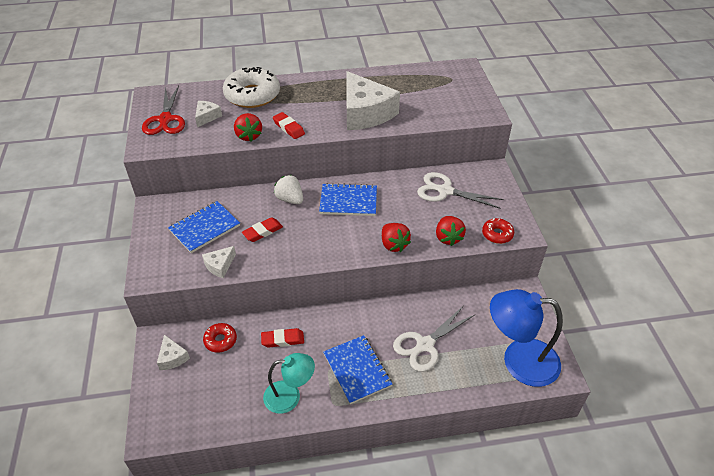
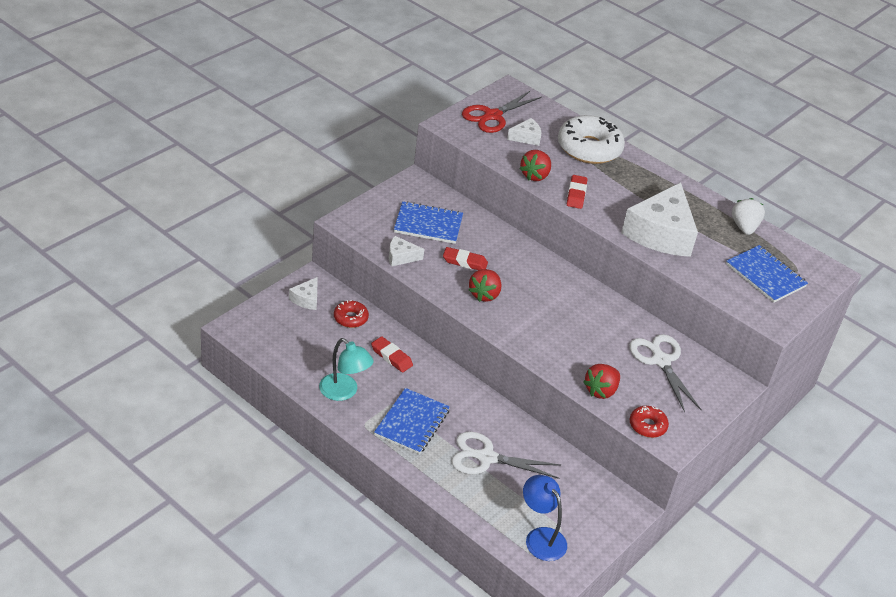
camera: 45 degrees right, 5 degrees down
(290, 199) = (521, 258): white strawberry -> white strawberry (744, 227)
(348, 201) = (565, 298): blue notebook -> blue notebook (765, 275)
(393, 245) = (548, 356): red strawberry -> red strawberry (484, 295)
(519, 361) = (540, 537): blue lamp -> blue lamp, size x0.63

